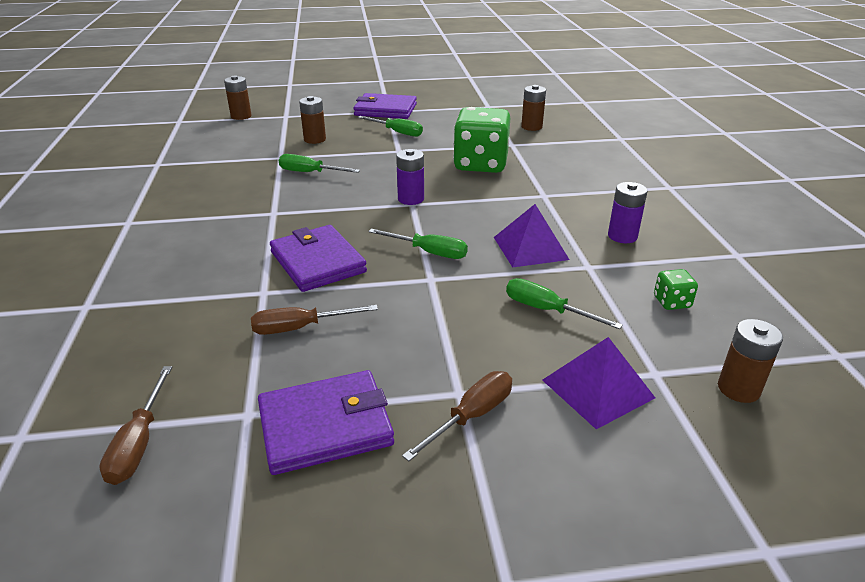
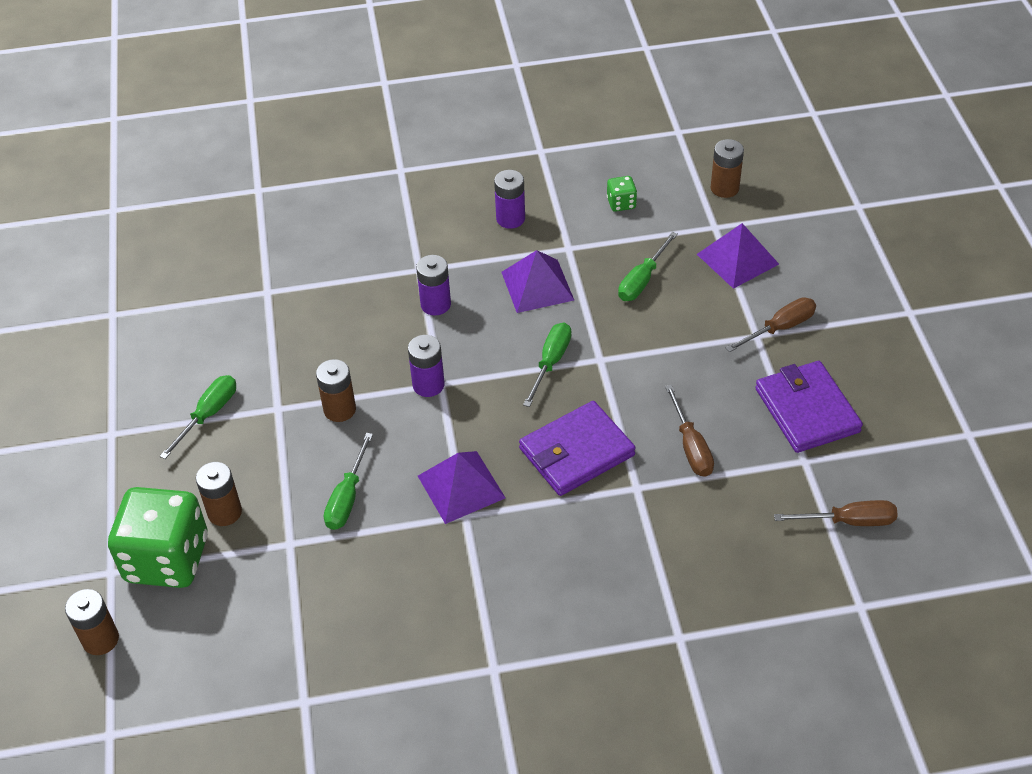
camera: 90 degrees left, 15 degrees up
(301, 211) = (461, 487): none -> purple pyramid
(385, 110) = (105, 438): purple wallet -> none
(471, 416) = (780, 328): brown screwdriver -> brown screwdriver turned 105 degrees clockwise
(480, 164) = (331, 322): green dice -> green dice (167, 559)
(502, 202) = (435, 304): none -> purple battery
(531, 127) = (206, 269): brown battery -> brown battery (339, 409)

